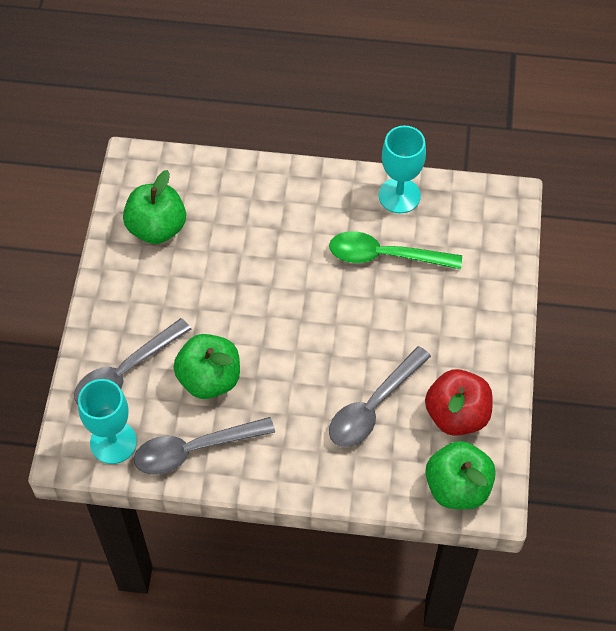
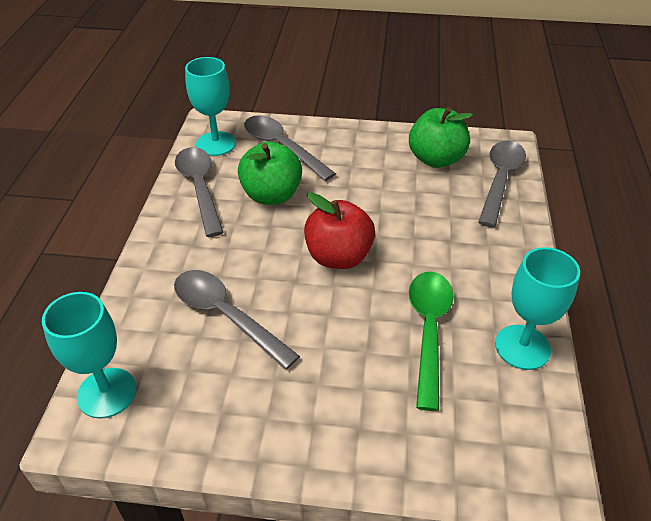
camera: 90 degrees right, 15 degrees down
(194, 178) = (500, 180): none -> grey spoon
(457, 415) = (203, 396): red apple -> red apple (338, 257)
(457, 487) = (107, 393): green apple -> turquoise goblet

